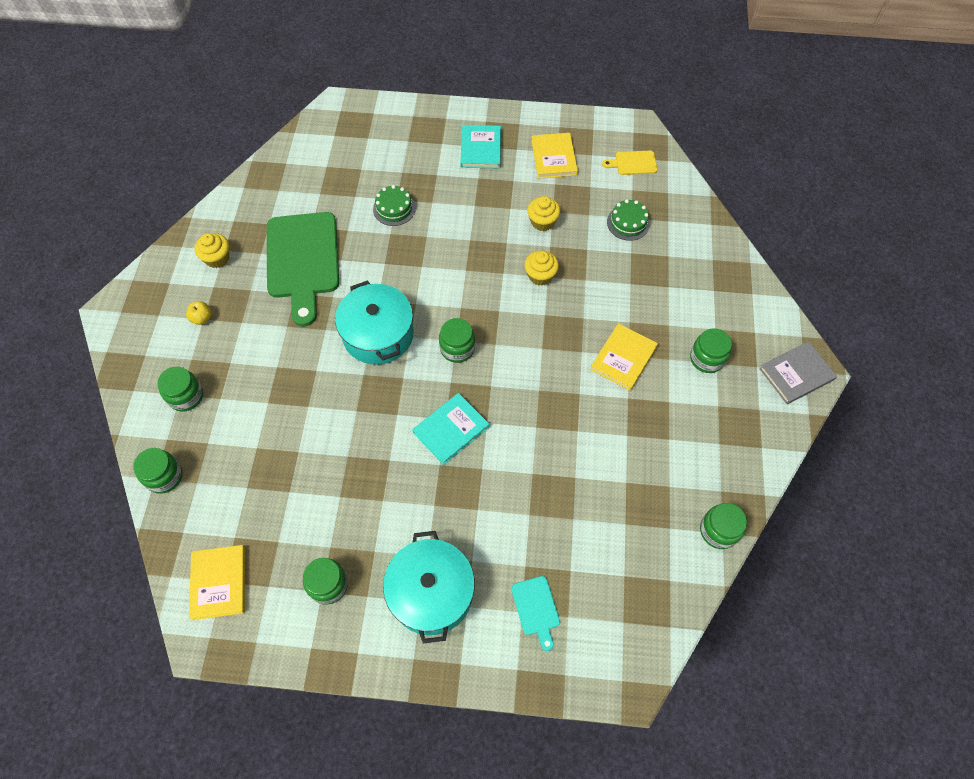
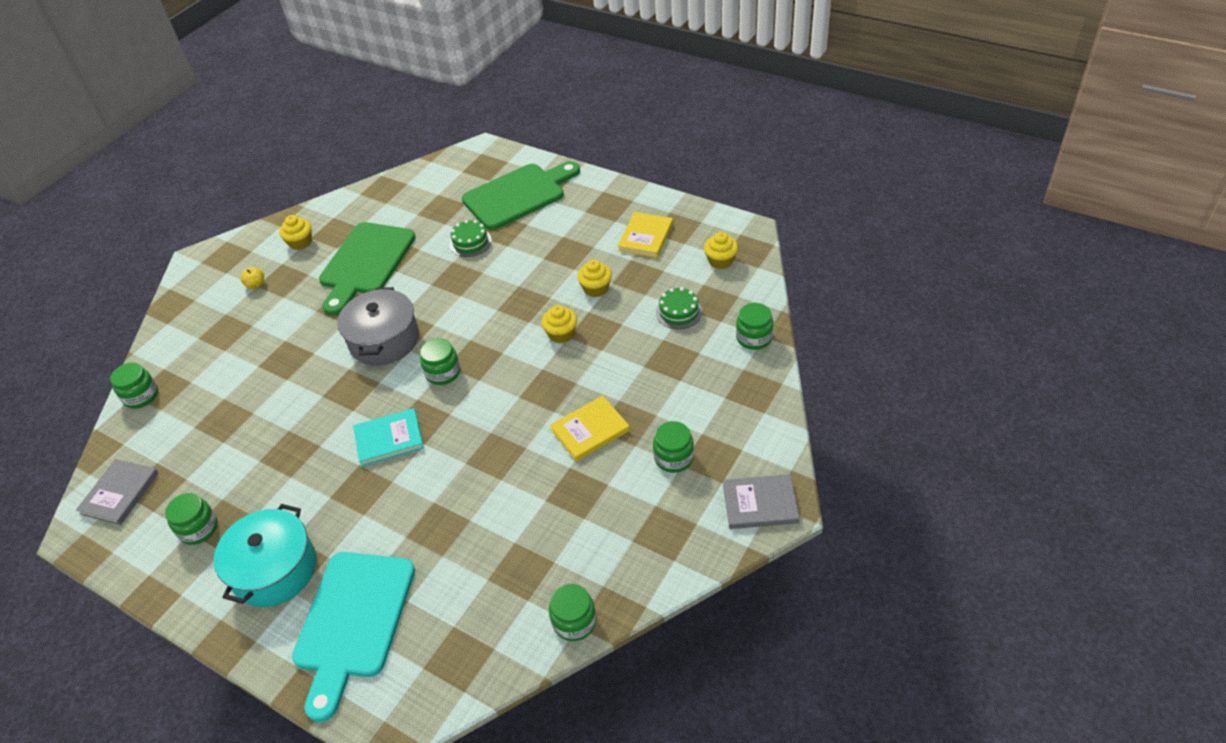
camera: 30 degrees right, 15 degrees down
(186, 396) = (201, 340): green jar -> green jar (754, 338)
(219, 583) = (120, 493): yellow book -> grey book
(378, 334) = (384, 340): turquoise pot -> grey pot
(408, 146) = (518, 195): none -> green cutting board
(481, 148) = (582, 213): turquoise book -> none
(536, 608) = (353, 621): turquoise cutting board -> turquoise cutting board, size x2.29
(633, 163) = (720, 261): yellow cutting board -> yellow cupcake

